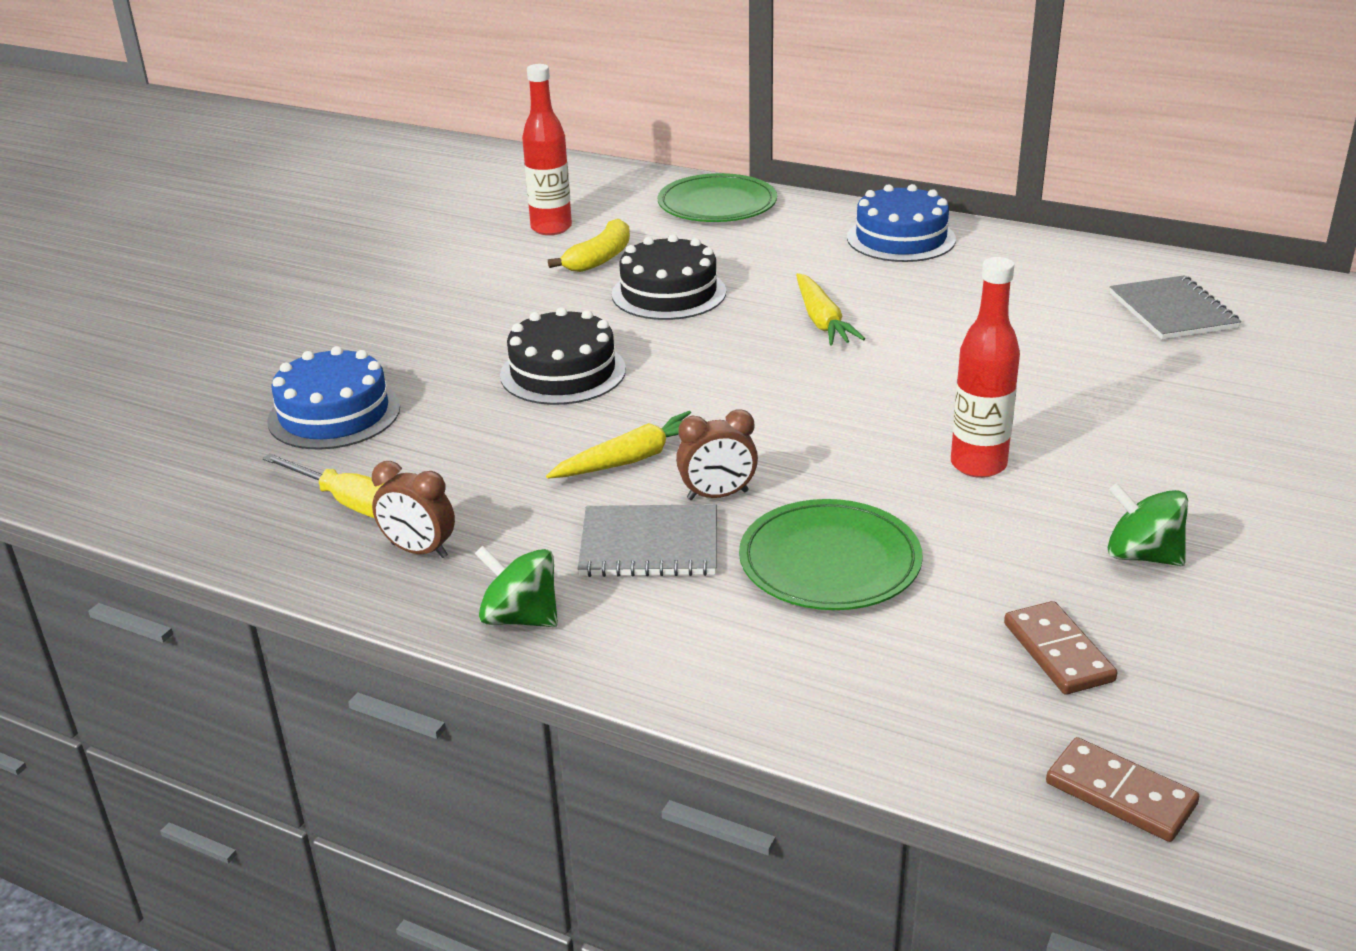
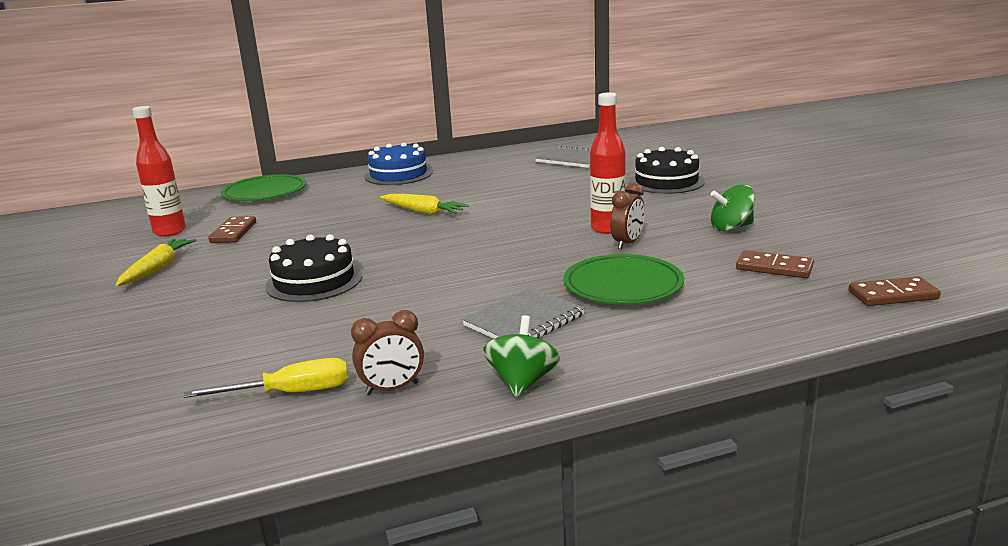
camera: 45 degrees left, 10 degrees down
(334, 414) = (181, 361): blue cake -> none
(520, 617) = (522, 382): green spinning top -> green spinning top turned 120 degrees clockwise
(600, 258) = (234, 232): yellow banana -> brown domino
(632, 459) = (437, 295): yellow carrot -> yellow carrot (158, 268)
(668, 293) = (311, 230): black cake -> black cake (666, 182)
(717, 495) = (515, 288): brown clock -> brown clock (627, 243)

